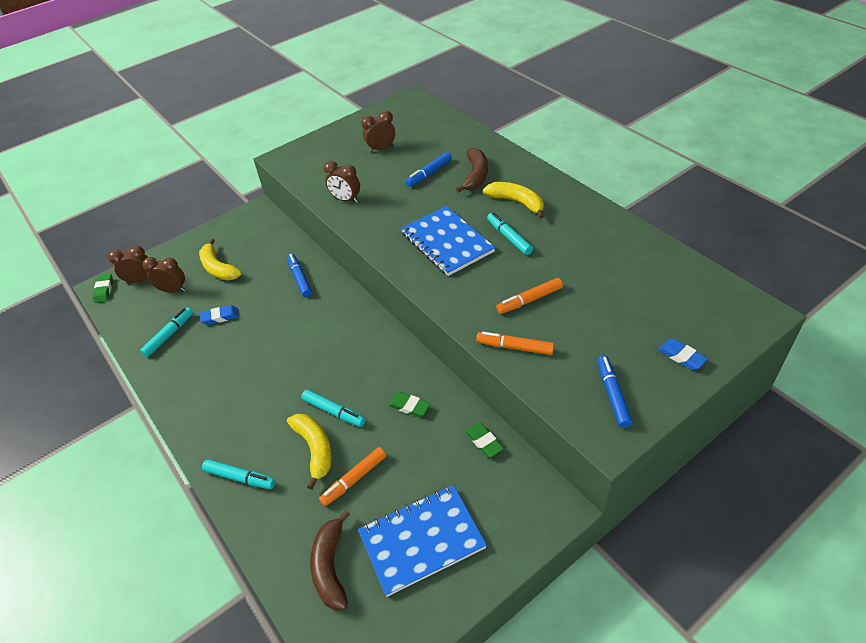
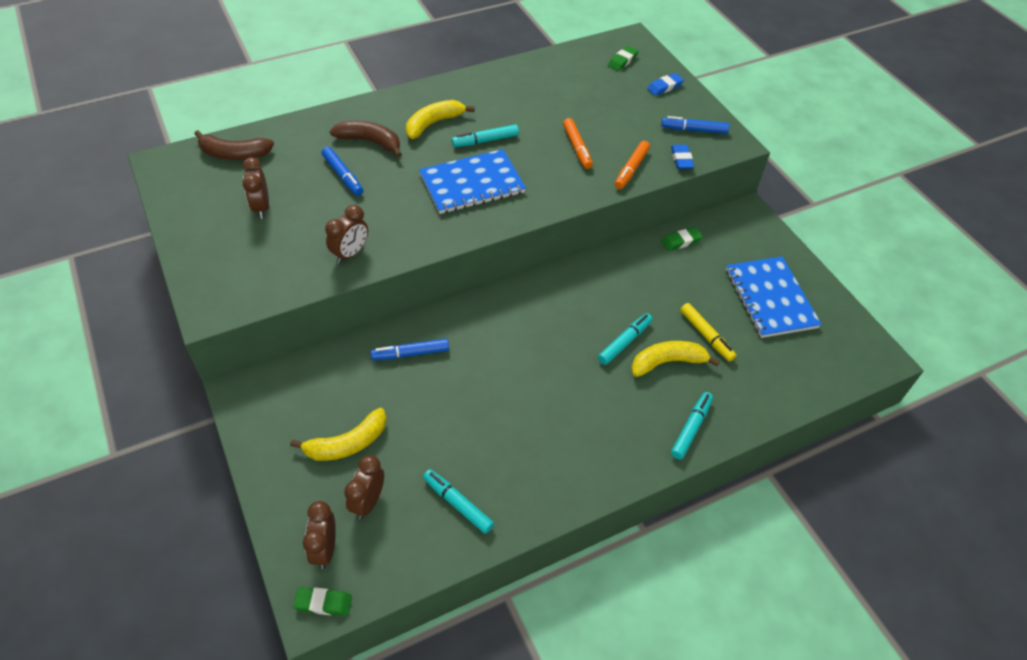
camera: 85 degrees left, 5 degrees up
(220, 317) = (446, 443): blue eraser -> blue eraser (681, 159)
(331, 567) = (790, 362): brown banana -> brown banana (234, 154)
(354, 479) = (706, 335): orange marker -> yellow marker
(409, 406) = (631, 283): green eraser -> green eraser (622, 61)

